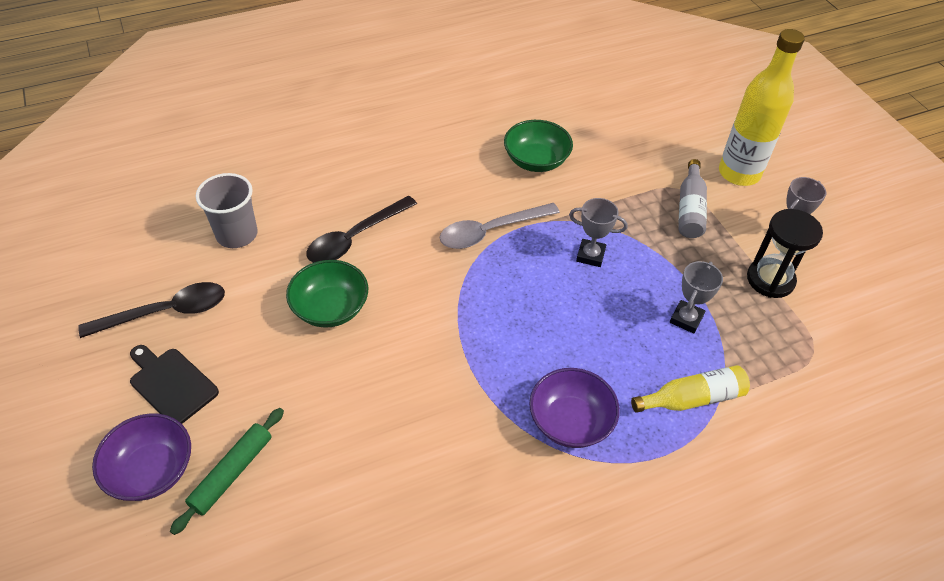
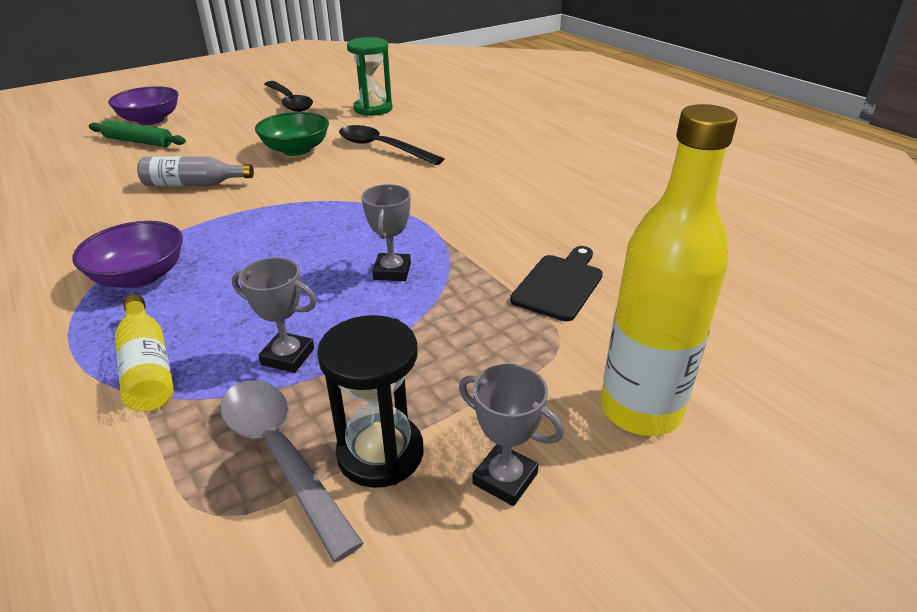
camera: 80 degrees right, 15 degrees down
(171, 384) = (223, 113): black cutting board -> black cutting board (559, 284)
(237, 234) = (373, 109): grey cup -> green hourglass
(490, 231) = (412, 207): grey spoon -> grey spoon (281, 454)
(536, 161) = (545, 222): green bowl -> none
(690, 209) = (517, 353): grey bottle -> grey bottle (194, 184)

